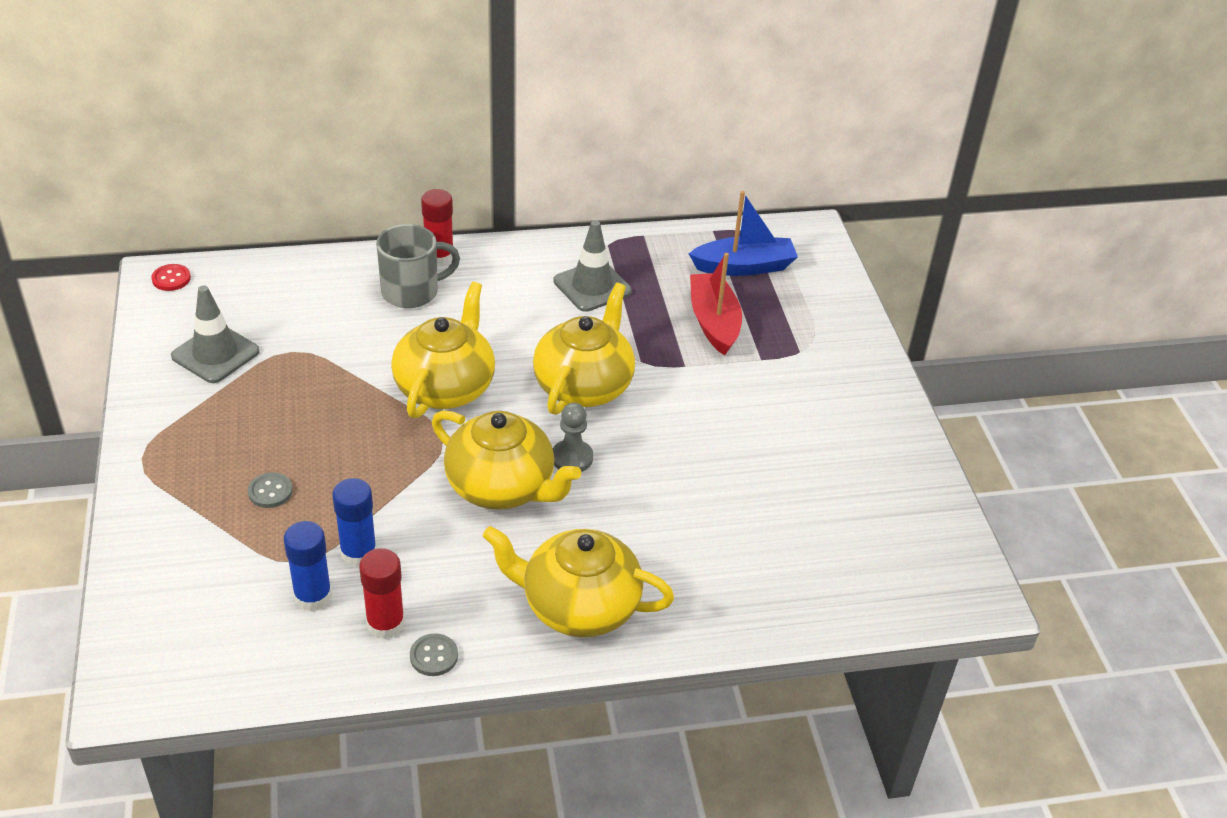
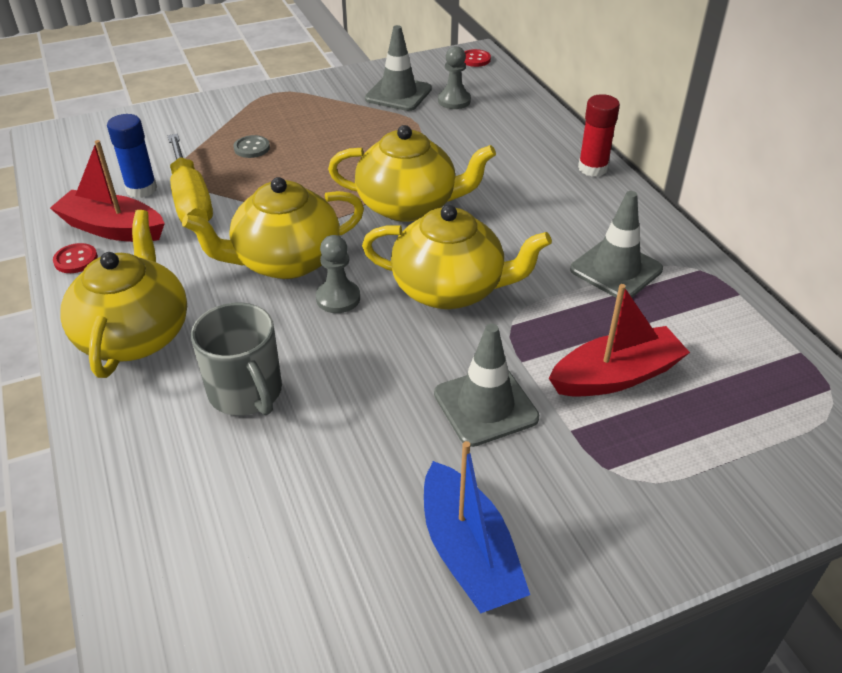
camera: 80 degrees right, 0 degrees up
(258, 315) = (454, 101): none -> grey pawn
(358, 552) = (191, 200): blue glue stick -> yellow screwdriver
(385, 623) = (112, 228): red glue stick -> red boat
(412, 292) = (531, 164): grey mug -> grey mug (246, 392)
(434, 656) = (76, 260): grey button -> red button
(502, 487) = (285, 261): yellow teapot -> yellow teapot turned 45 degrees clockwise
(727, 395) = (485, 406): none -> grey traffic cone
(744, 266) = (748, 391): blue boat -> blue boat (468, 553)

